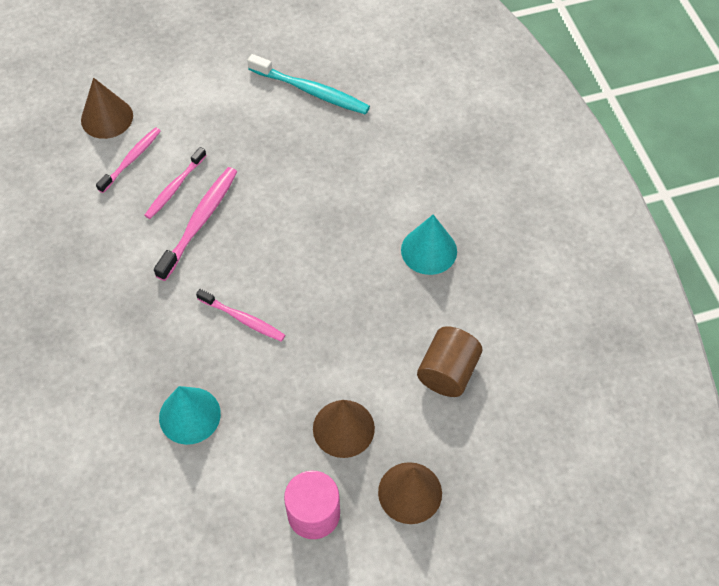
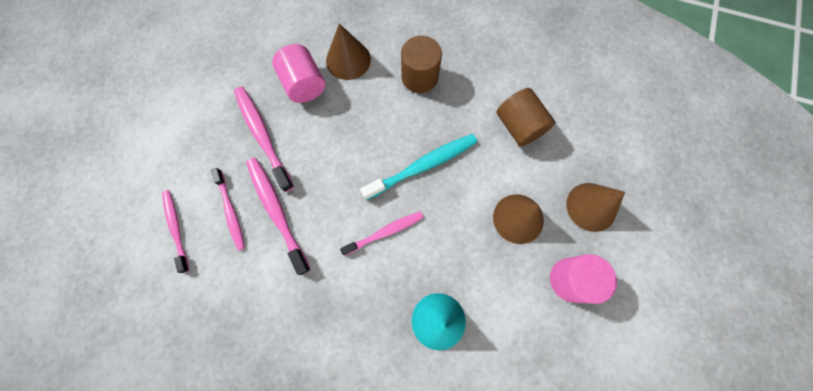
camera: 55 degrees left, 15 degrees up
(107, 118) = (118, 224): brown cone -> brown cone (348, 60)
(262, 164) = (263, 136): none -> pink toothbrush
(311, 91) = (227, 64): turquoise toothbrush -> turquoise toothbrush (422, 166)
(340, 161) = (304, 84): none -> pink cylinder
(429, 250) = (419, 77): turquoise cone -> brown cylinder

